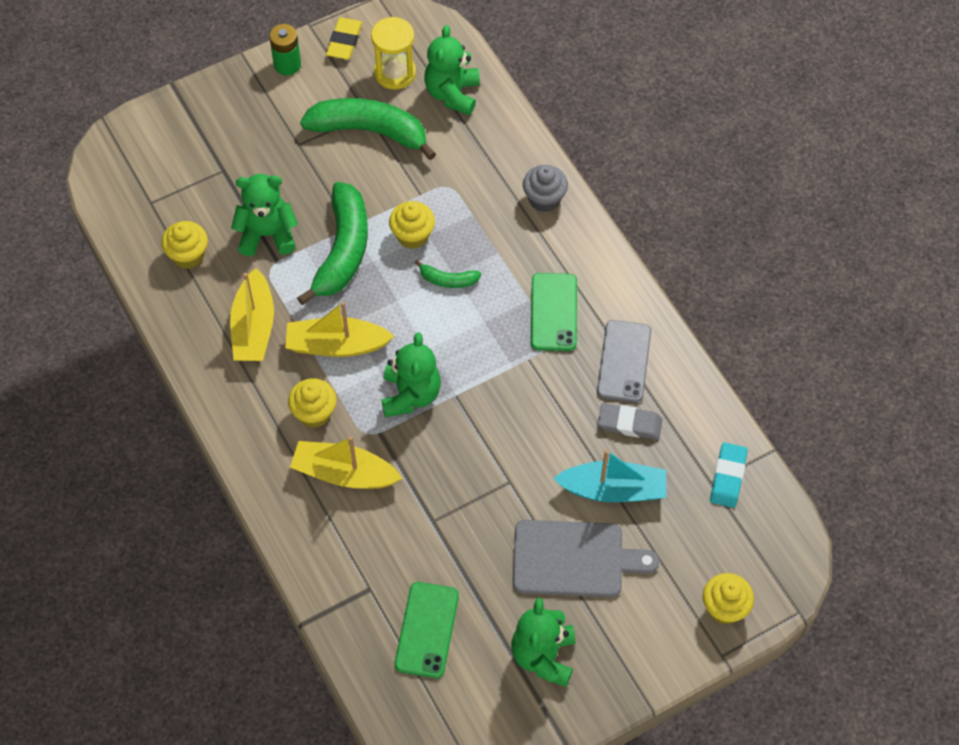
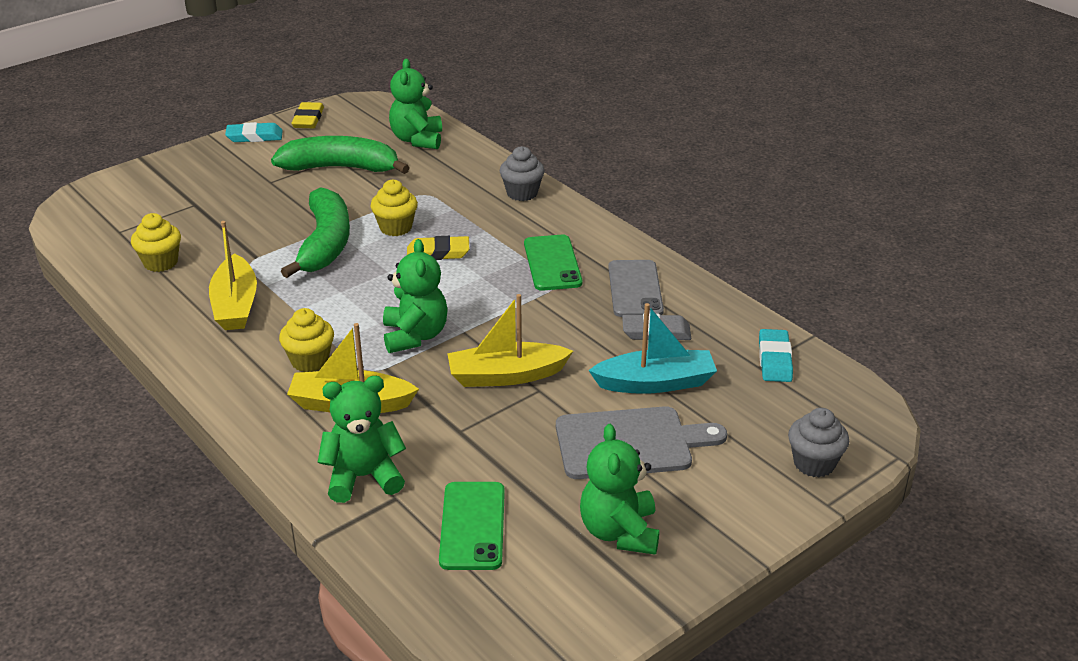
camera: 10 degrees left, 25 degrees down
(267, 234) = (244, 241): green teddy bear -> green teddy bear (363, 477)
(287, 64) = (254, 136): green battery -> turquoise eraser
(336, 345) = (327, 308): yellow boat -> yellow boat (506, 376)
(395, 73) = (359, 133): yellow hourglass -> none
(448, 280) = (438, 252): green banana -> yellow eraser
(724, 608) = (814, 463): yellow cupcake -> grey cupcake

